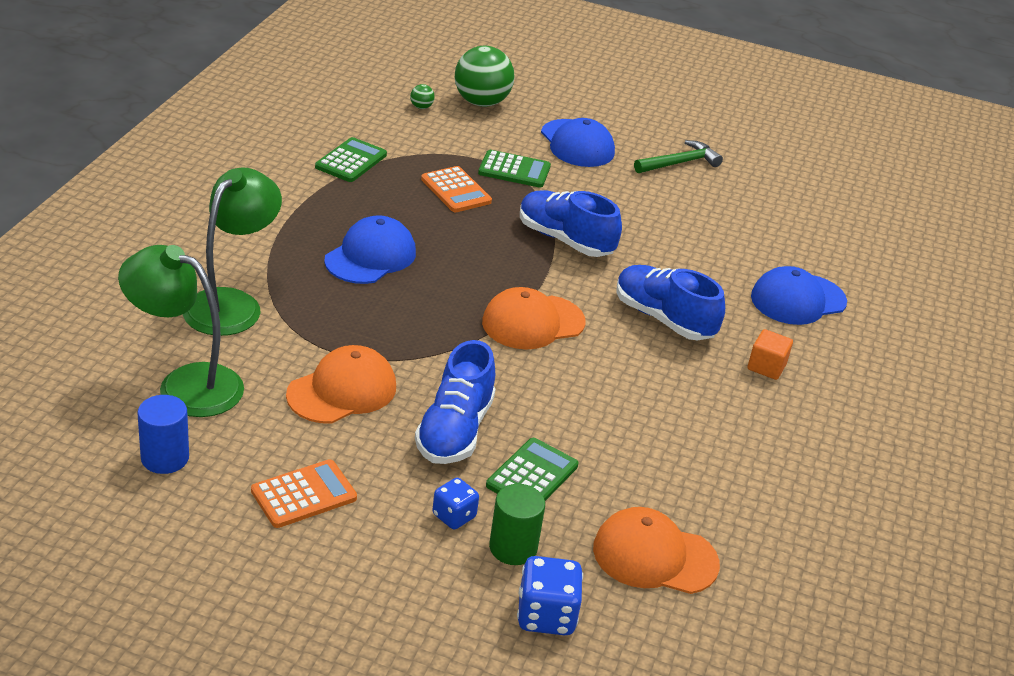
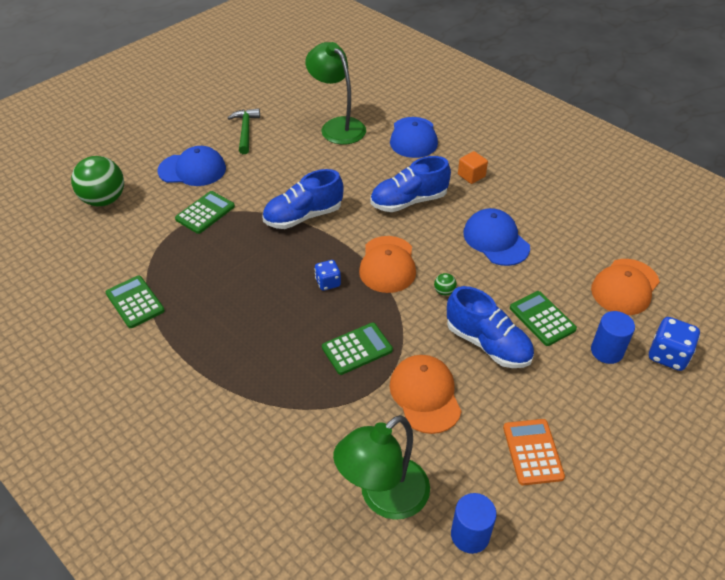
camera: 60 degrees left, 10 degrees up
(232, 304) = (291, 437): green lamp -> green lamp (337, 126)
(370, 256) = (270, 329): blue cap -> blue cap (496, 240)
(380, 325) = (357, 349): none -> green calculator
(421, 107) = (86, 236): green ball -> green ball (444, 291)
(454, 516) = (572, 372): blue dice -> blue dice (328, 282)
(456, 190) = (212, 253): orange calculator -> none
(513, 548) = (607, 351): green cylinder -> blue cylinder

